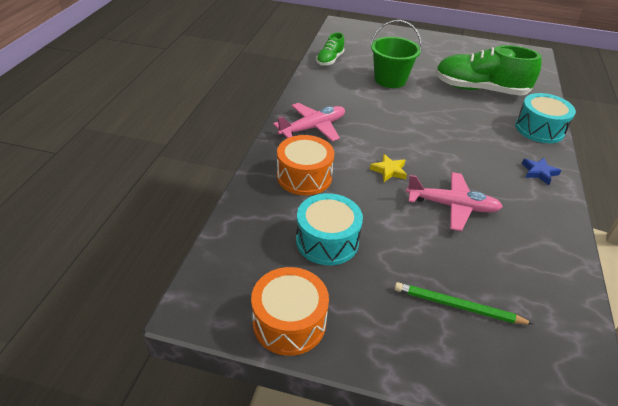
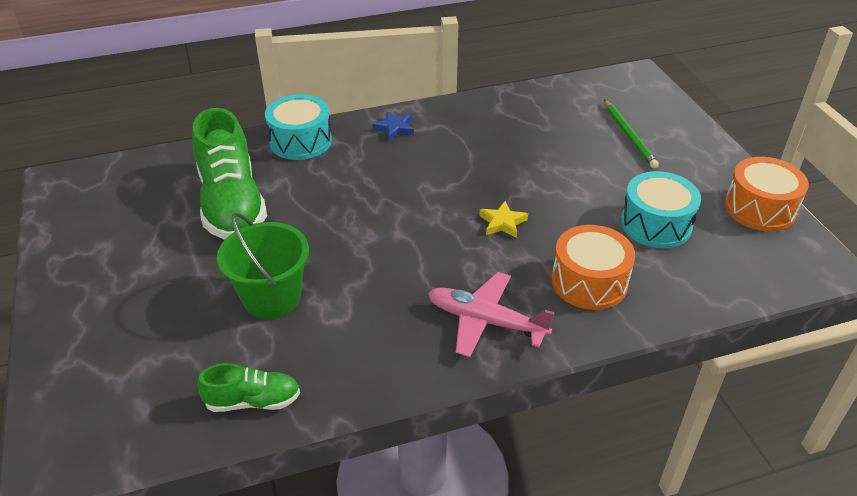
camera: 120 degrees left, 0 degrees up
(452, 206) = (512, 166): pink plane -> none

